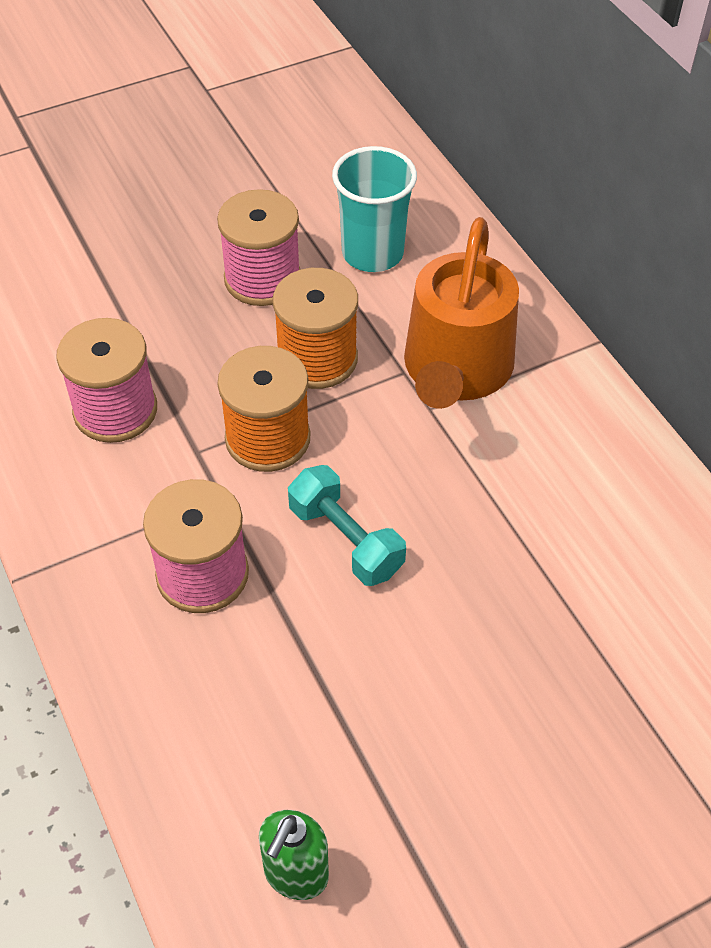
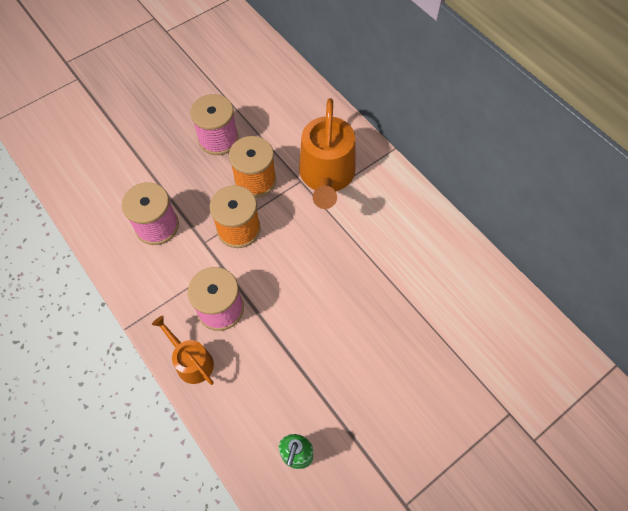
camera: 10 degrees left, 10 degrees up
(126, 660) = (191, 361): none -> orange watering can
(346, 540) = (288, 278): turquoise dumbbell -> none
(372, 253) = (272, 115): turquoise cup -> none

